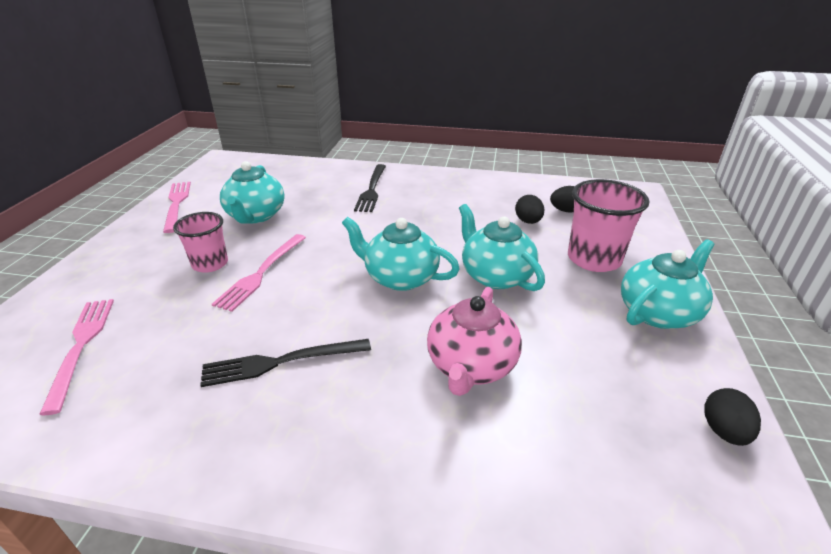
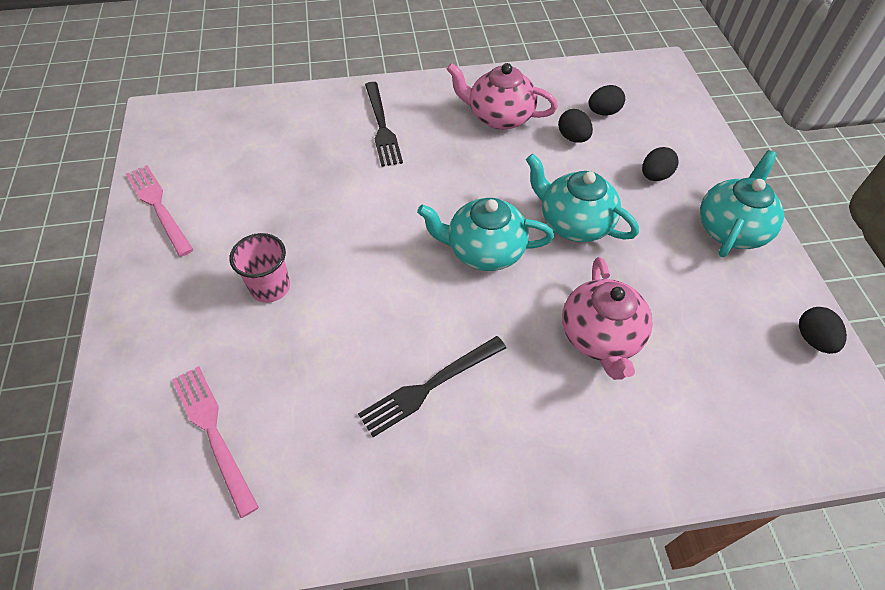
camera: 20 degrees left, 20 degrees up
(256, 216) = (272, 202): turquoise teapot -> none
(261, 273) = (336, 284): pink fork -> none
(470, 199) = (499, 117): none -> pink teapot
(594, 259) = (655, 176): pink cup -> black egg

